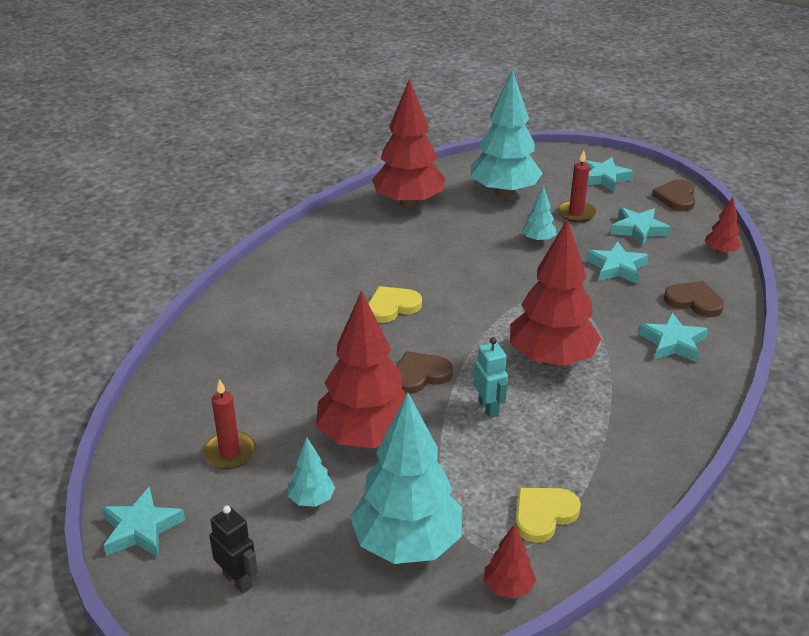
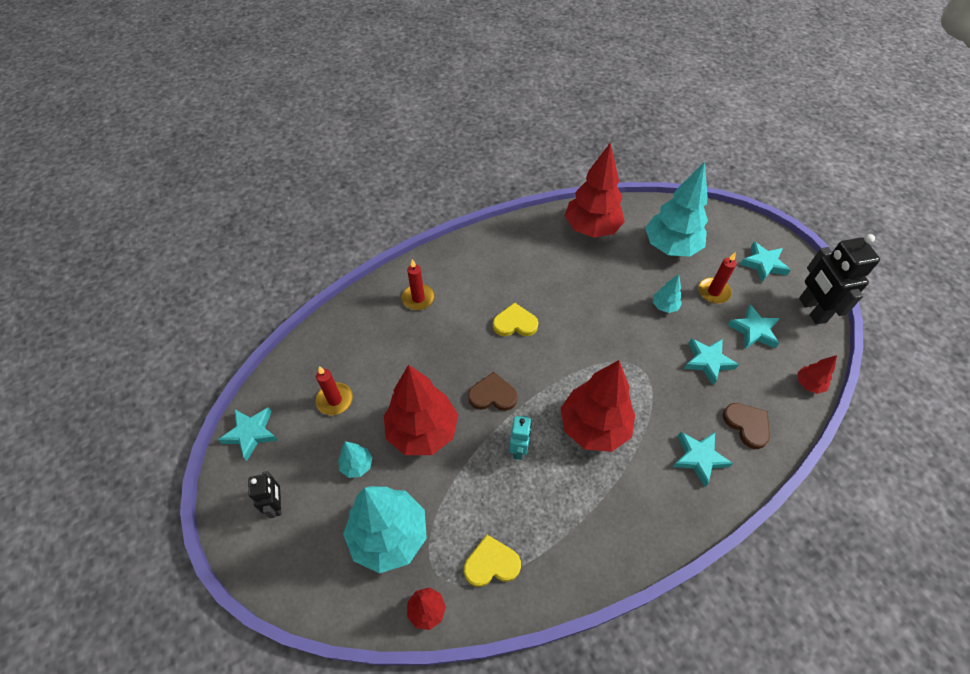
camera: 30 degrees right, 20 degrees up
(257, 324) = (418, 298): none -> red candle
(676, 198) = (812, 310): brown heart -> black robot

